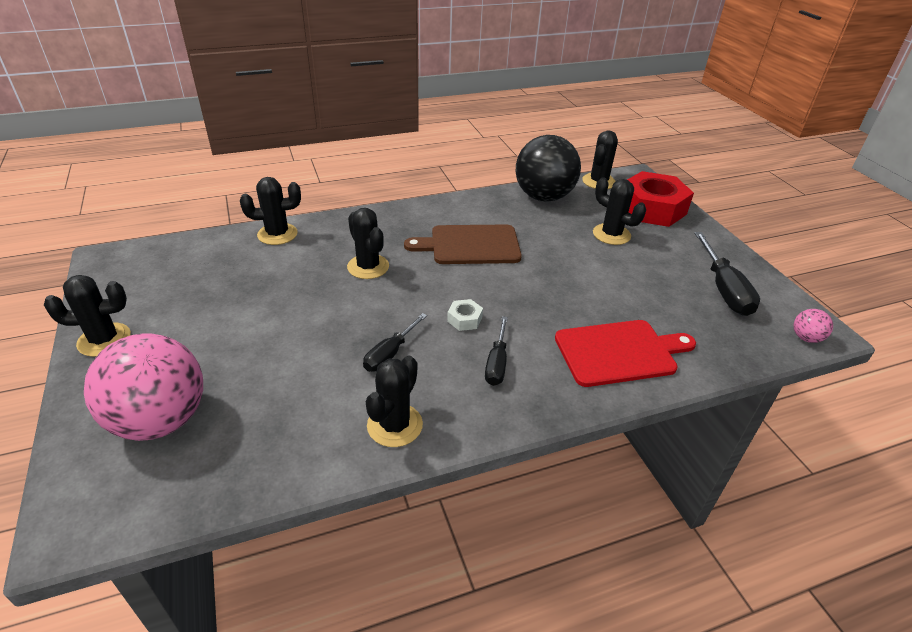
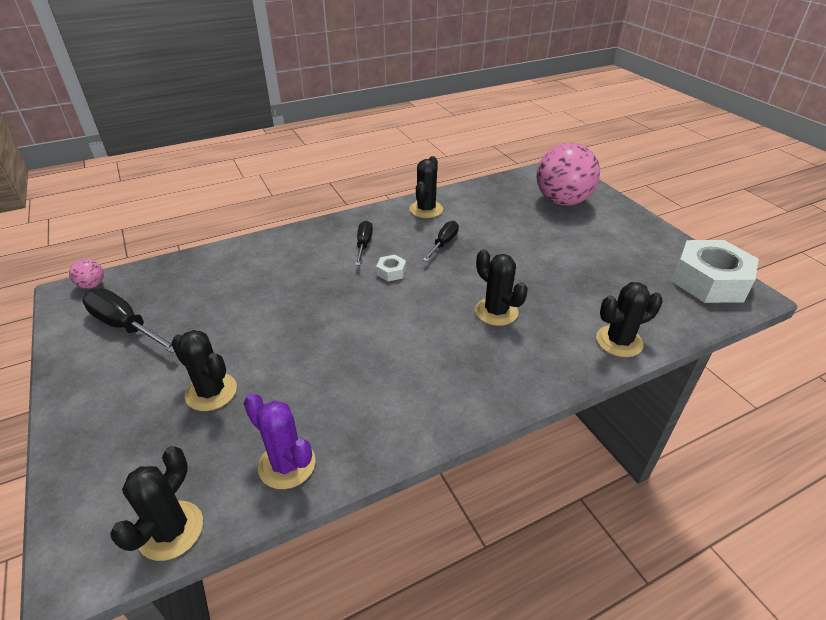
camera: 175 degrees right, 0 degrees up
(104, 340) = (651, 234): black cactus -> none
(125, 273) = (709, 281): none -> white nut
(470, 245) = (395, 352): brown cutting board -> none
(543, 197) = (287, 464): black ball -> purple cactus
(619, 352) = (266, 260): red cutting board -> none
(652, 208) = (117, 459): red nut -> none
(723, 289) = (125, 326): black screwdriver -> black screwdriver turned 45 degrees counterclockwise

